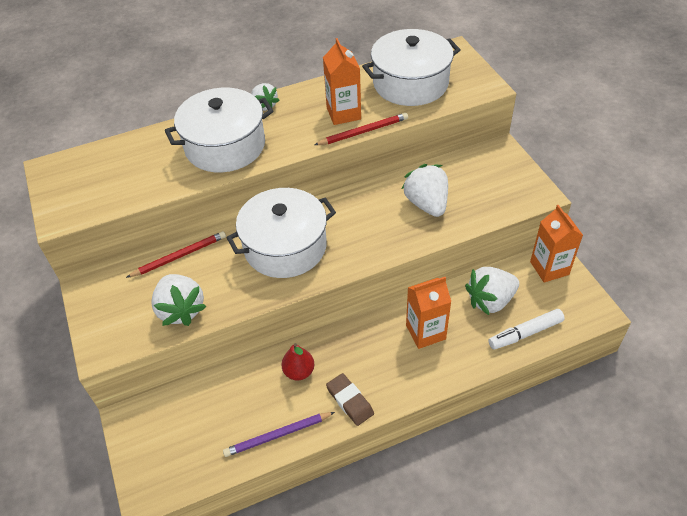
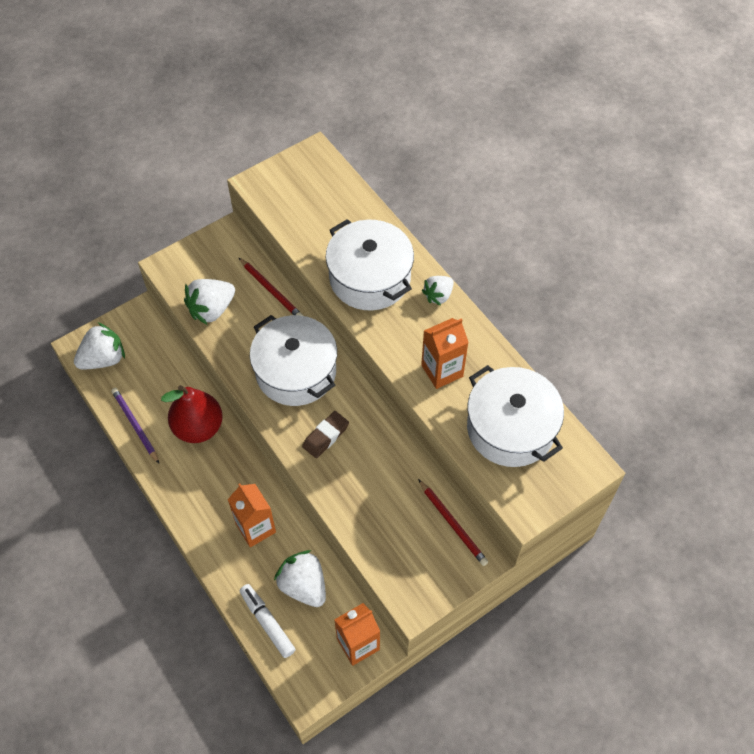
camera: 75 degrees right, 10 degrees up
(299, 371) = (198, 427): red pear -> red pear, size x1.80
(350, 401) = (173, 474): brown eraser -> brown eraser (325, 436)
(363, 131) = (416, 395): red pencil -> red pencil (453, 524)
(426, 204) = (376, 489): white strawberry -> white strawberry (103, 359)

